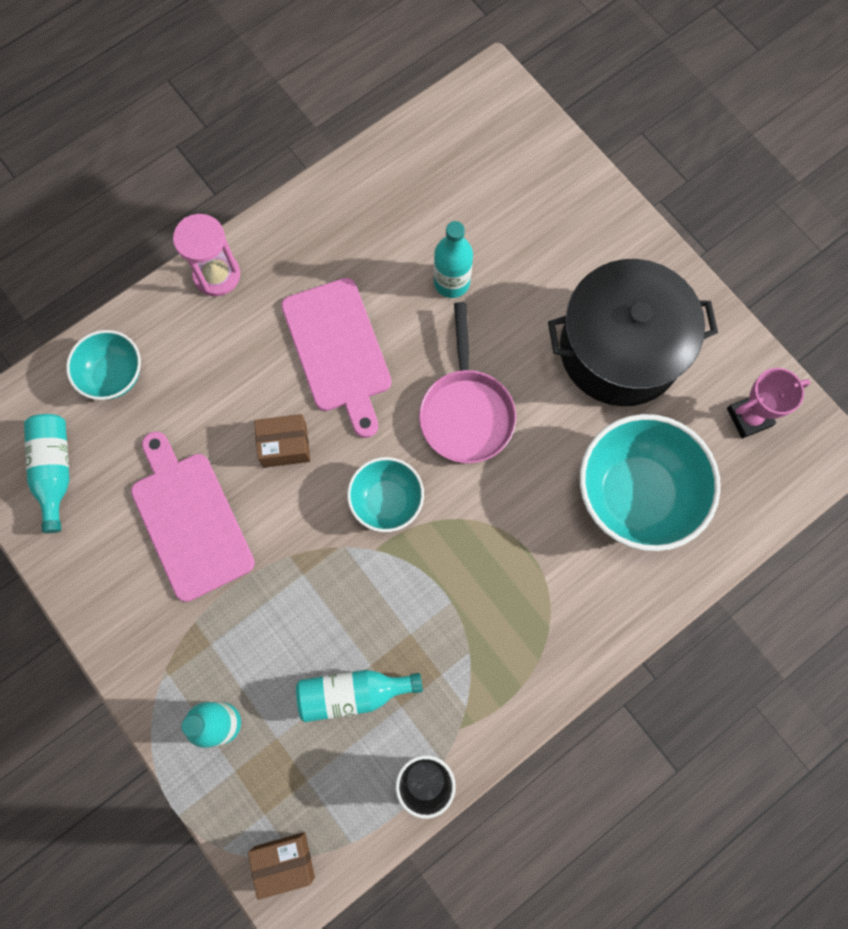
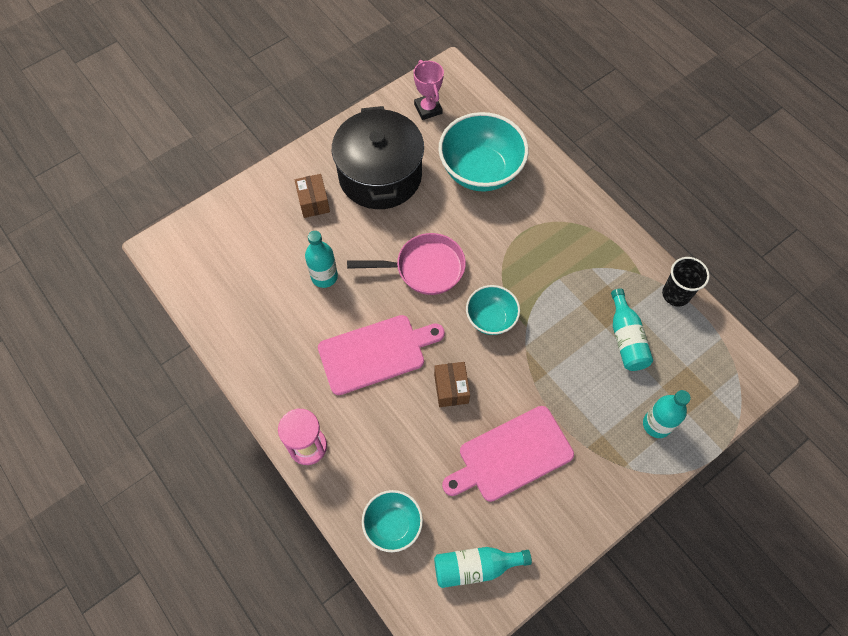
camera: 90 degrees left, 10 degrees down
(284, 861) = (740, 379): brown box -> brown box (313, 202)

